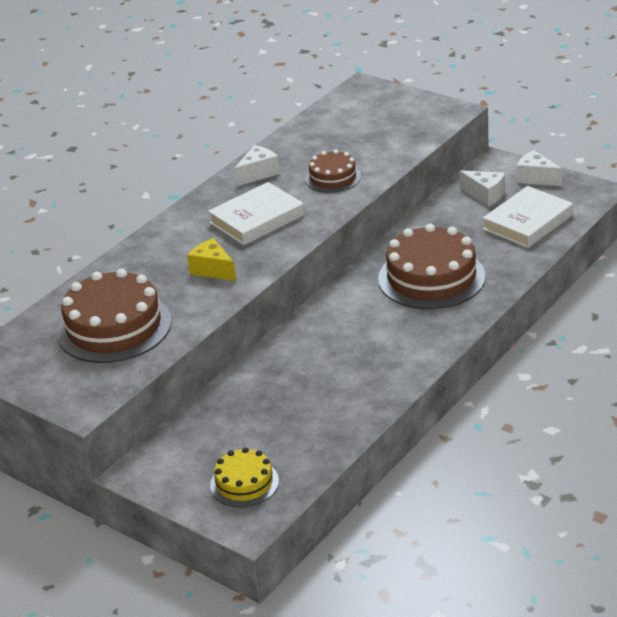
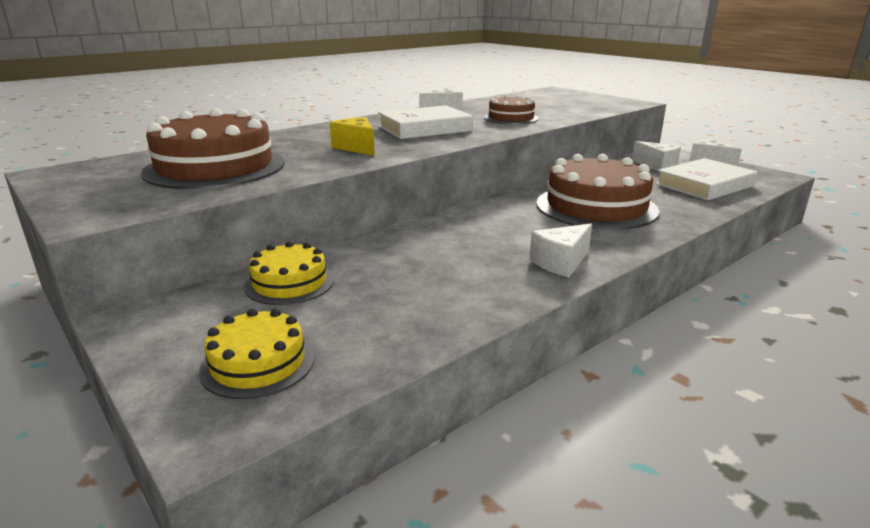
camera: 10 degrees right, 10 degrees down
(220, 418) = (289, 283): none -> yellow cake
(412, 356) = (561, 263): none -> white cheese

